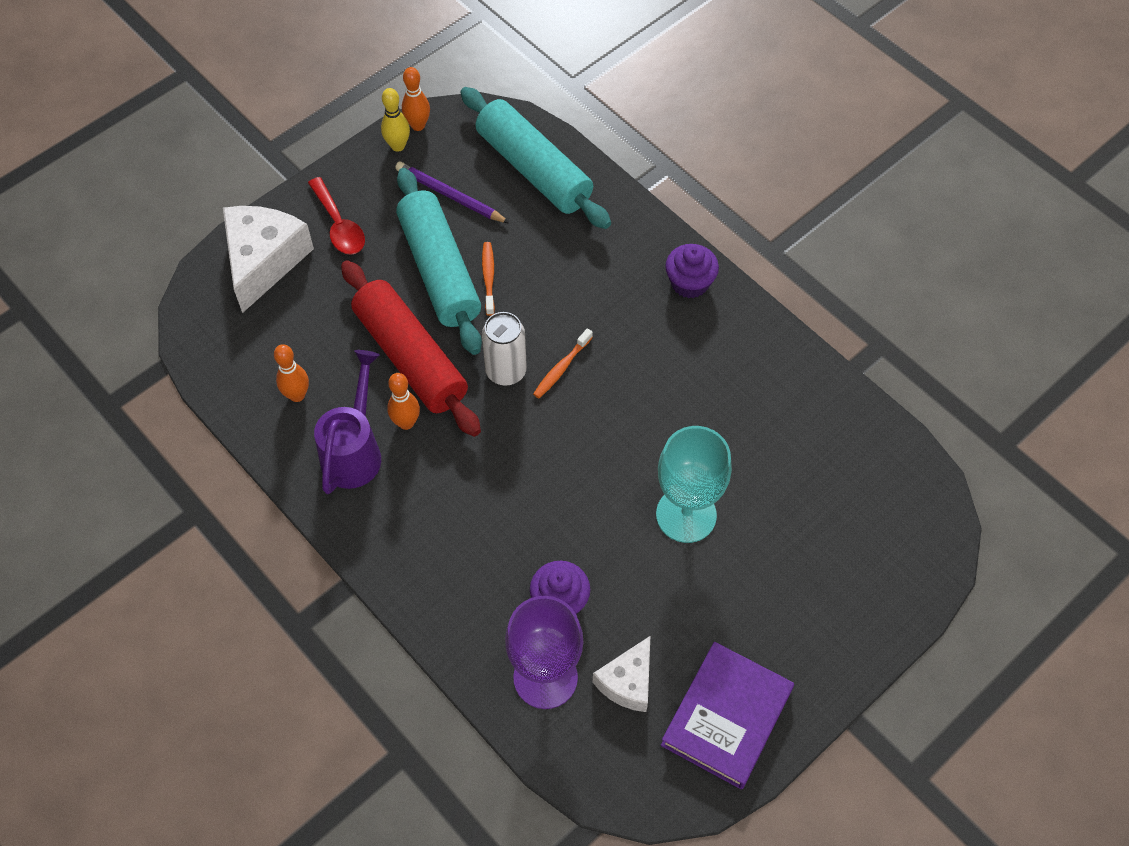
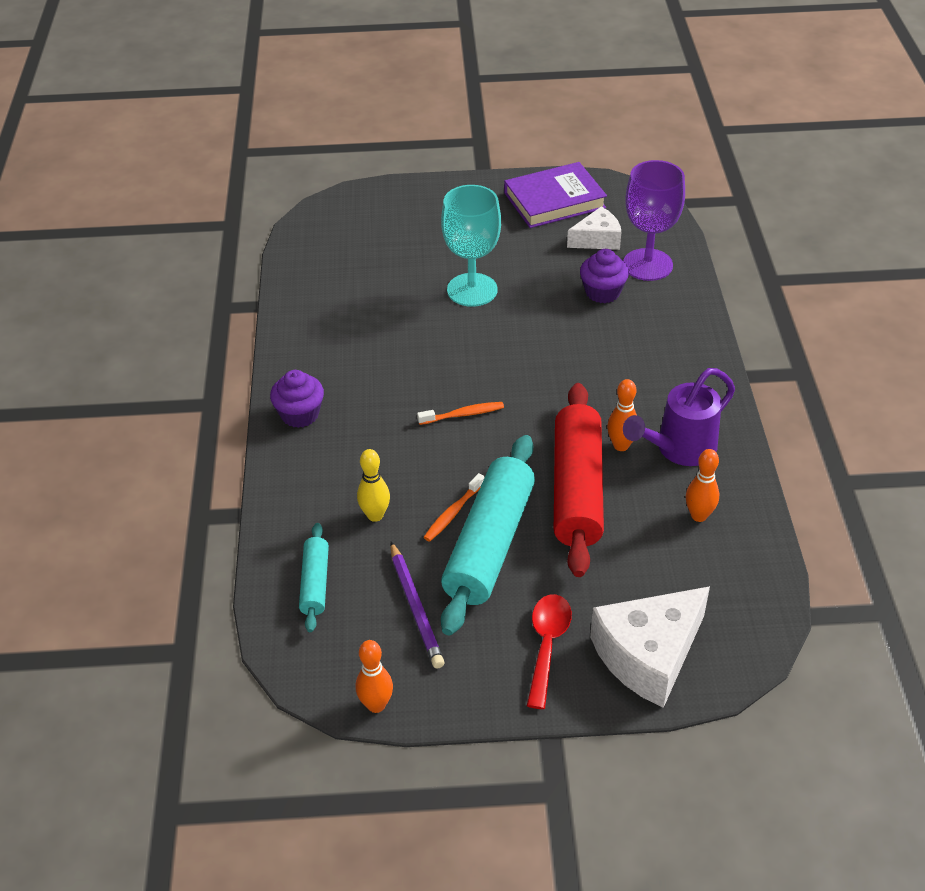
camera: 140 degrees left, 15 degrees down
(398, 146) = (417, 694): yellow bowling pin -> yellow bowling pin (375, 515)
(506, 371) = (508, 436): white can -> none
(534, 169) = (315, 583): turquoise rolling pin -> turquoise rolling pin, size x0.50

